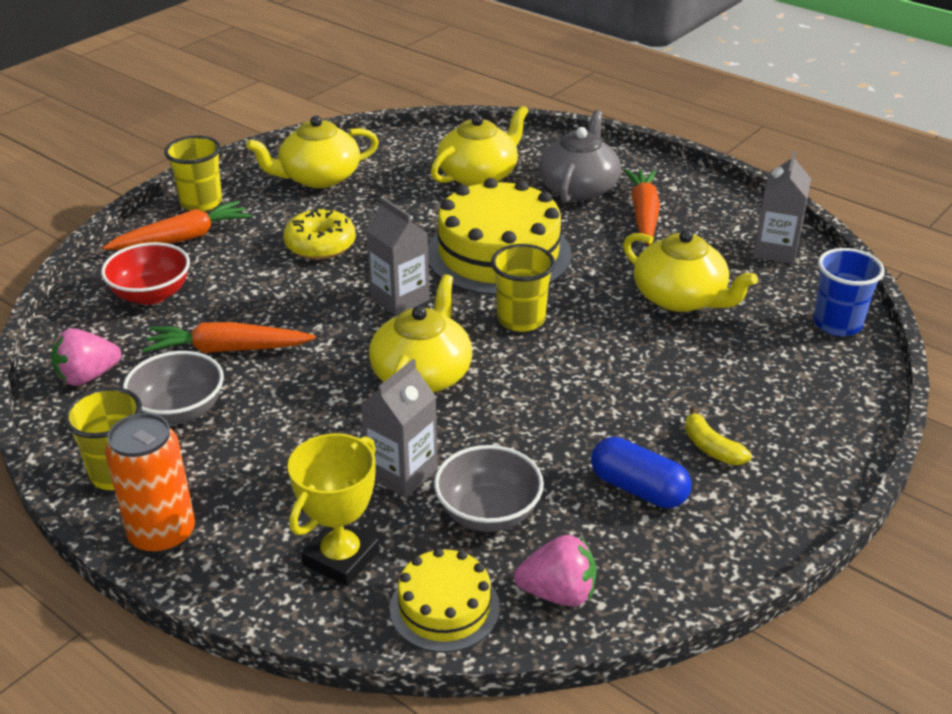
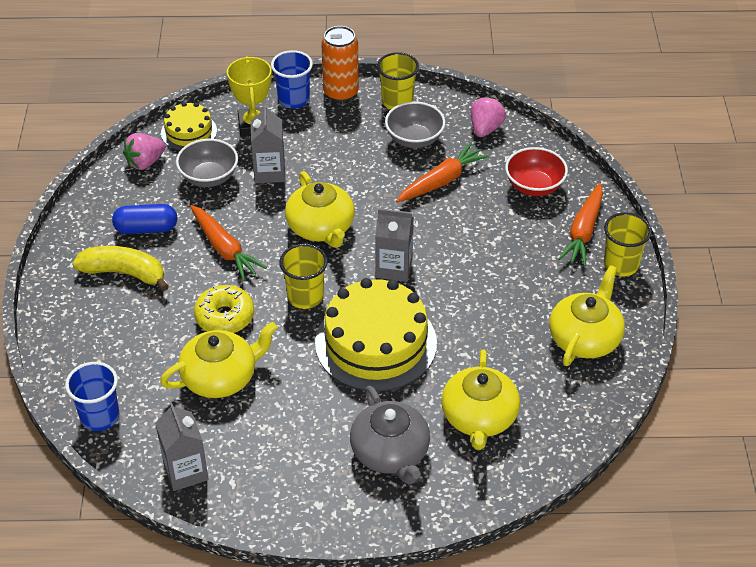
camera: 140 degrees right, 10 degrees up
(236, 566) = (293, 99): none -> blue cup
(320, 245) = (495, 278): yellow donut -> yellow donut (225, 317)
(643, 214) = (314, 452): orange carrot -> orange carrot (224, 249)
(680, 298) = (220, 377): yellow teapot -> yellow teapot turned 150 degrees clockwise
(711, 447) = (124, 273): yellow banana -> yellow banana, size x1.76

